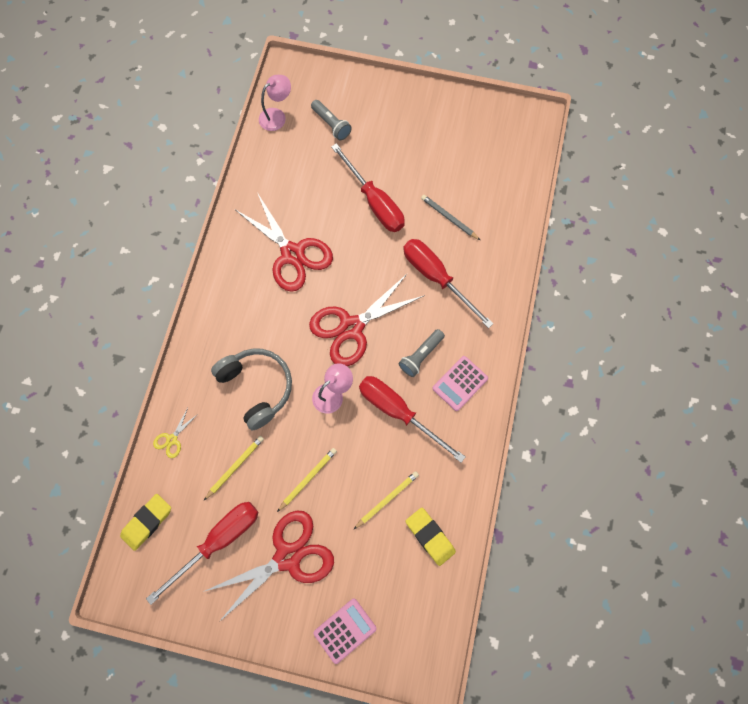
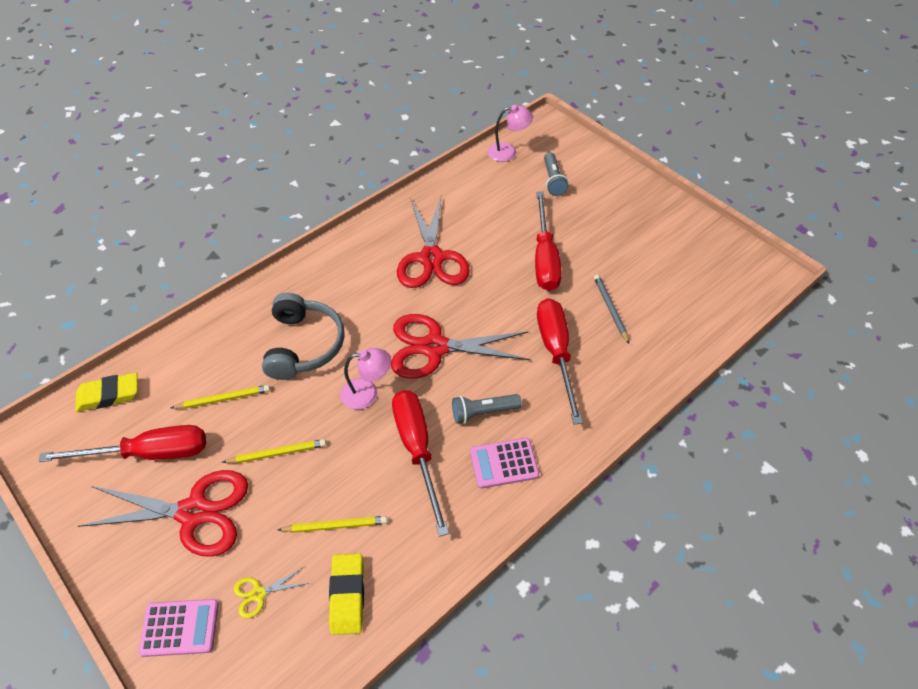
camera: 35 degrees right, 20 degrees down
(172, 439) = (193, 342): yellow scissors -> yellow scissors (258, 594)

